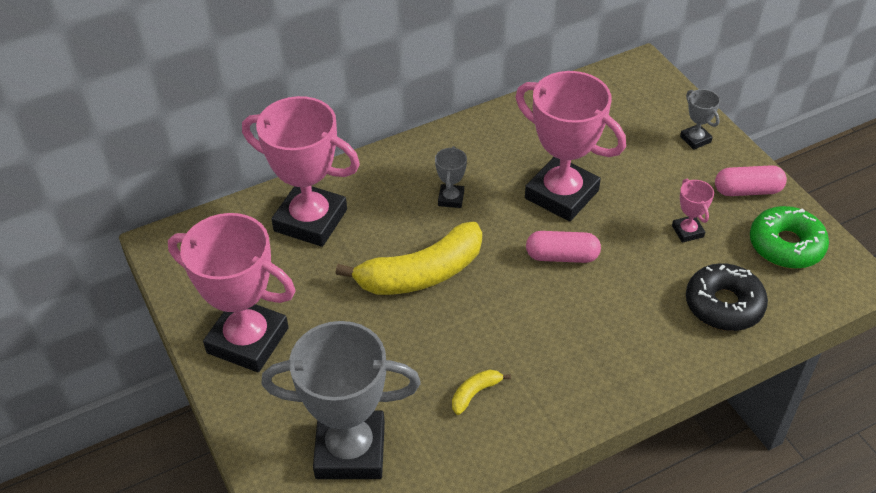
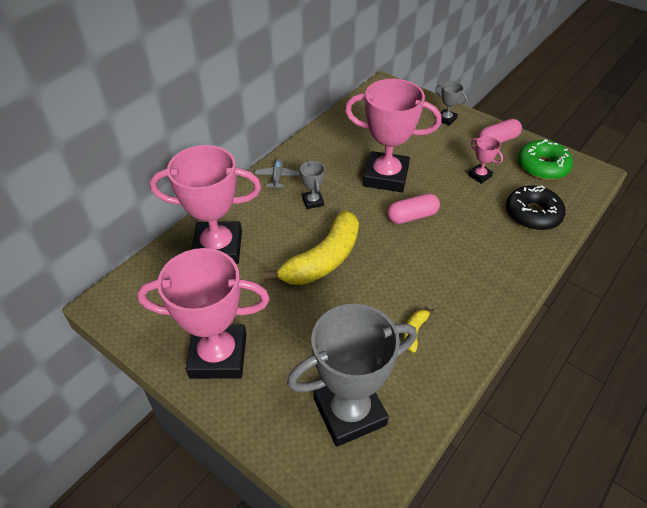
camera: 25 degrees left, 0 degrees up
(426, 154) = (277, 177): none -> grey plane

